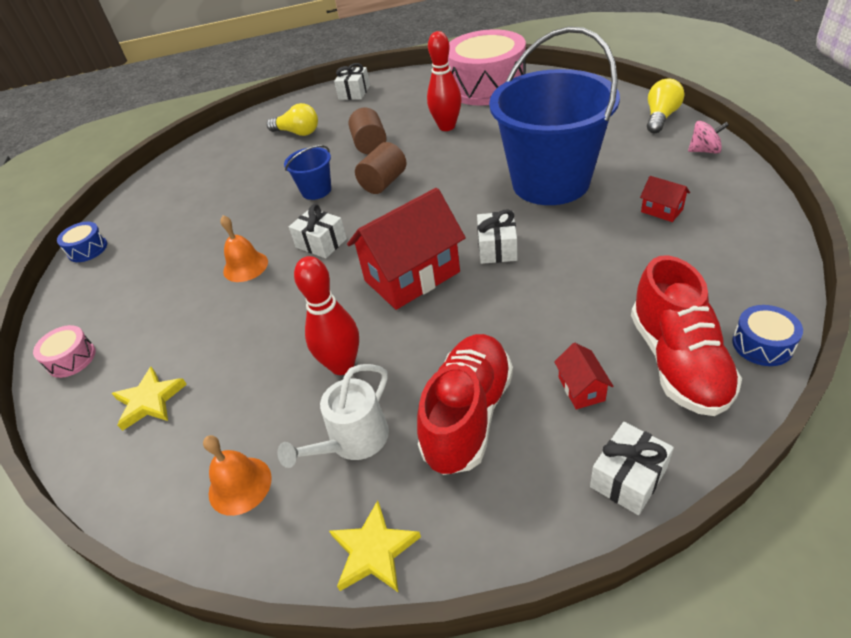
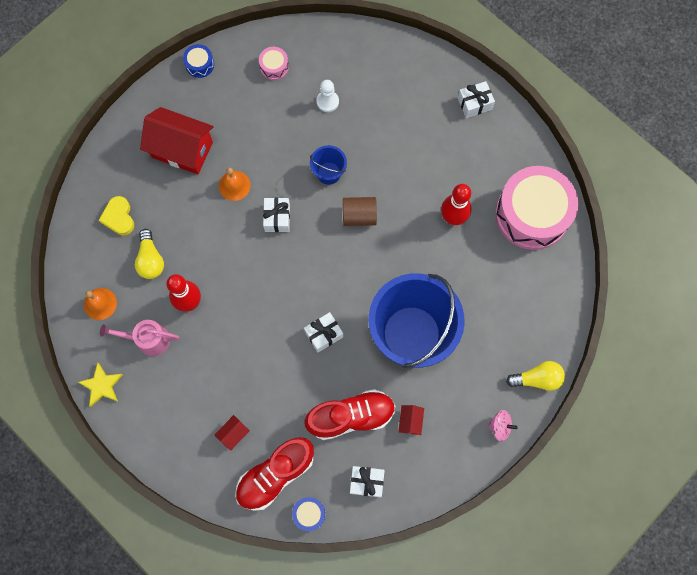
camera: 50 degrees right, 30 degrees up
(71, 359) = (121, 147): pink drum -> pink drum (274, 67)
(149, 401) = (119, 217): yellow star -> yellow heart
(246, 171) = (327, 101): none -> white pawn
(298, 133) = (393, 101): yellow light bulb -> yellow light bulb (151, 260)
(353, 440) = (148, 339): white watering can -> pink watering can
(370, 145) = (401, 173): brown cylinder -> none
(412, 276) = (274, 296): red house -> red house (182, 150)
(468, 415) = (190, 386): red shoe -> red shoe (351, 416)
(628, 478) = (191, 476): white gift -> white gift (366, 482)
(704, 151) = (500, 426): pink spinning top -> pink spinning top turned 45 degrees counterclockwise

